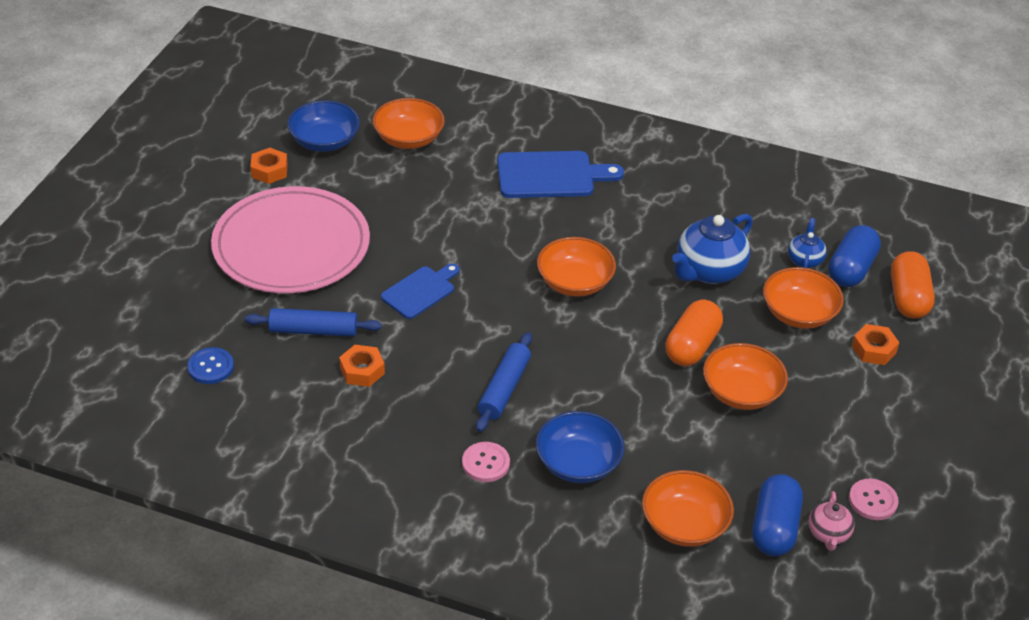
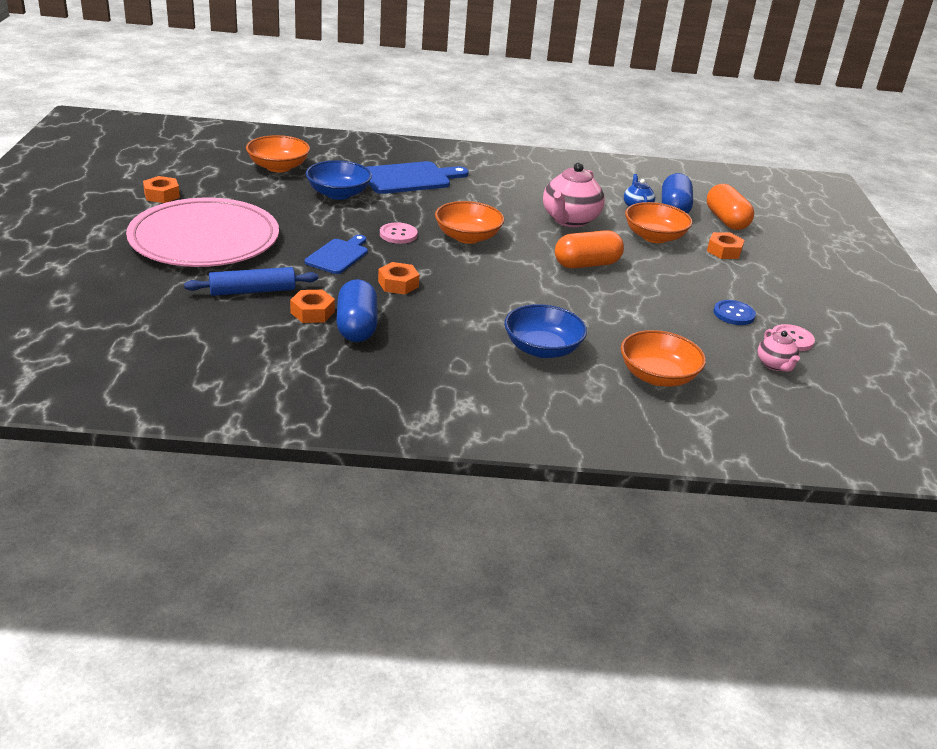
camera: 20 degrees left, 10 degrees down
(210, 367) = (162, 327): blue button -> blue button (734, 314)
(325, 141) = (204, 174): blue bowl -> blue bowl (338, 194)
(466, 344) = (398, 284): none -> orange nut
(485, 463) = (461, 360): pink button -> pink button (398, 234)
(504, 389) = (448, 309): blue rolling pin -> none
(692, 346) = (586, 264): orange capsule -> orange capsule turned 60 degrees clockwise
(708, 271) = (569, 220): blue teapot -> pink teapot
(741, 392) = (644, 287): orange bowl -> none
(774, 528) = (730, 368): blue capsule -> blue capsule (356, 327)

